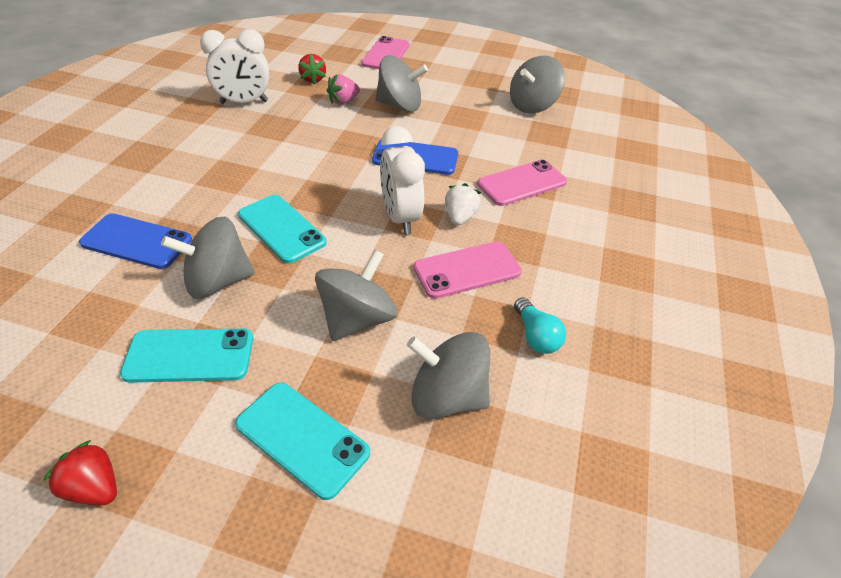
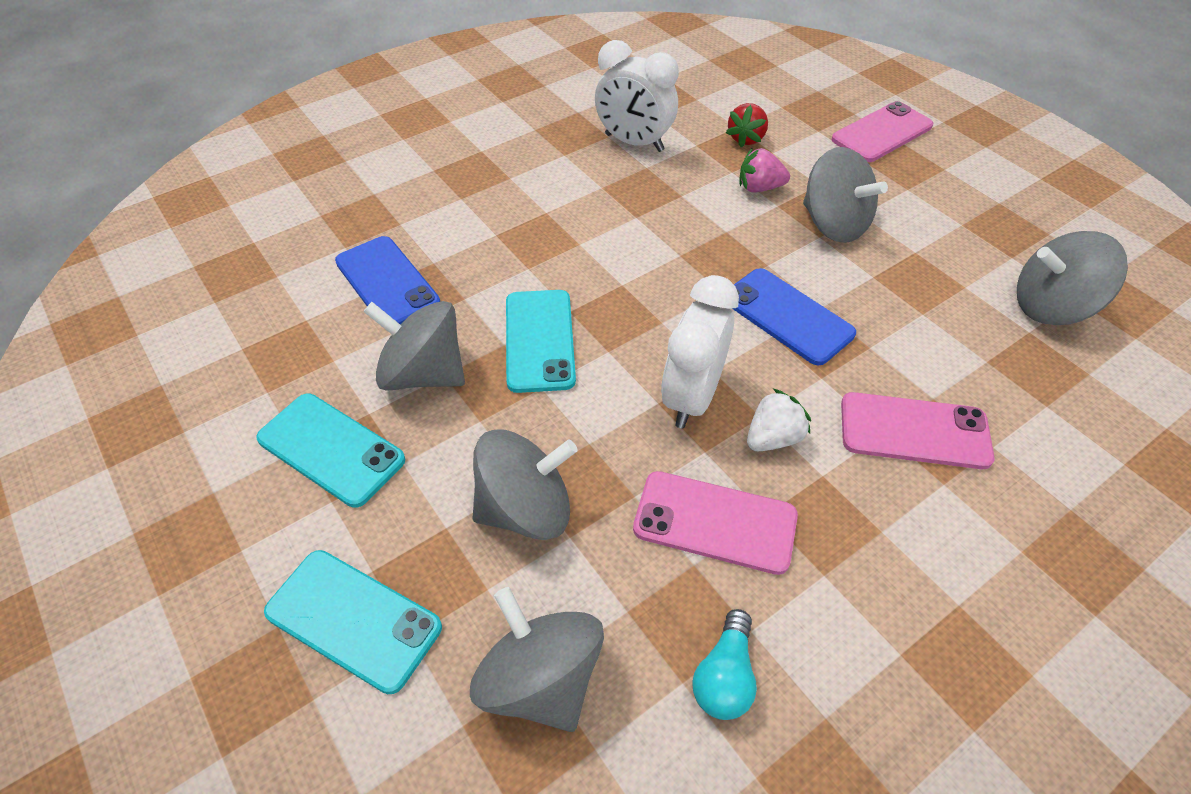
camera: 40 degrees right, 5 degrees up
(94, 487) = (156, 541): red strawberry -> none
(302, 438) = (353, 619): turquoise phone -> turquoise phone turned 45 degrees counterclockwise

